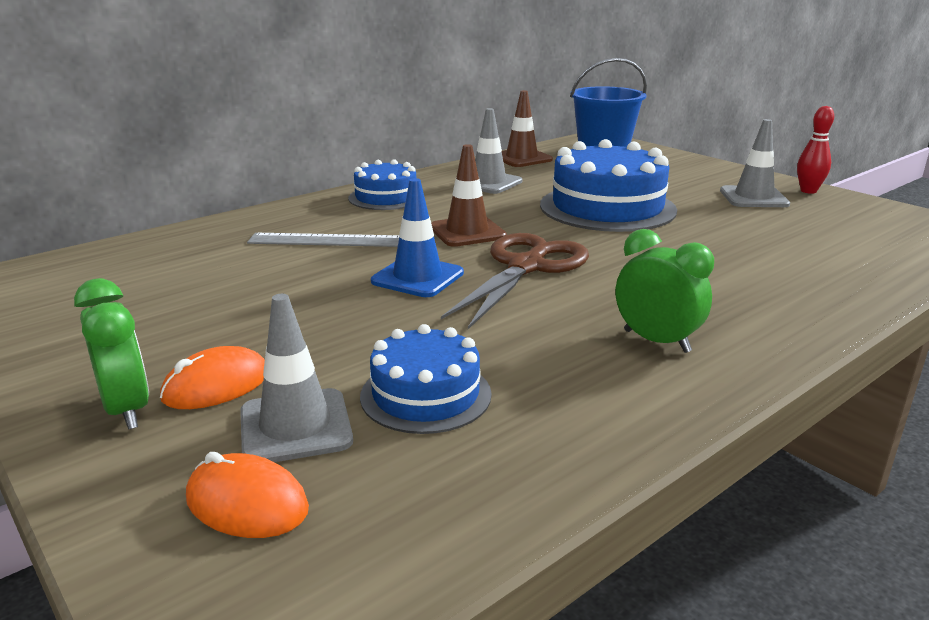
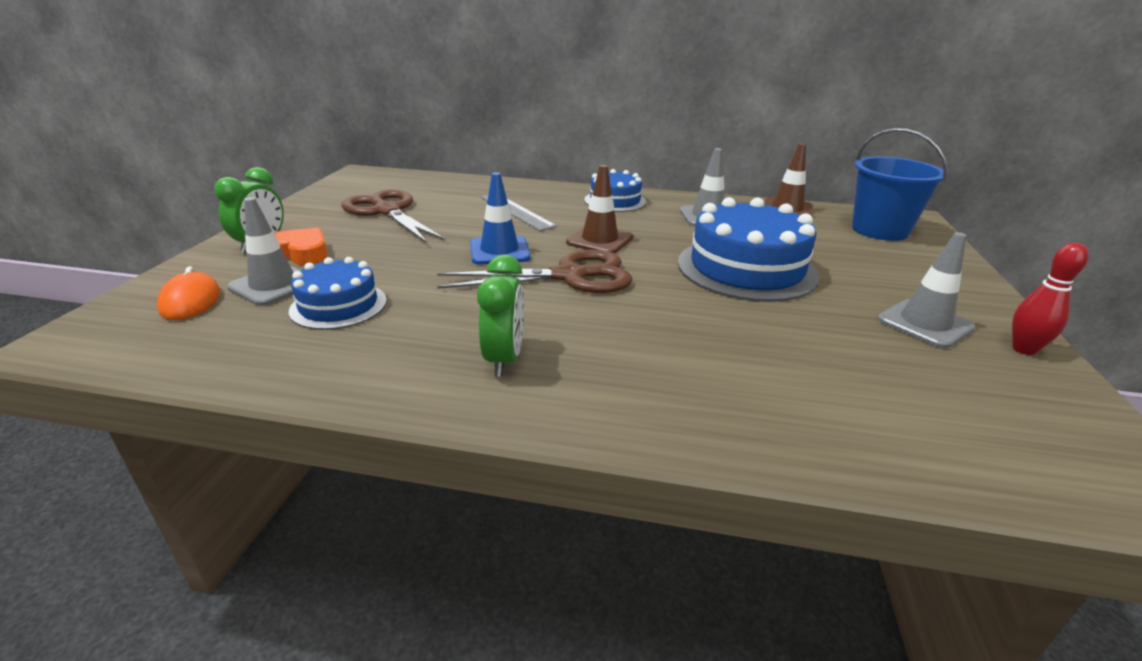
camera: 50 degrees right, 5 degrees up
(179, 301) = (387, 211): none -> brown scissors
(216, 385) = (301, 253): orange mouse -> orange heart

